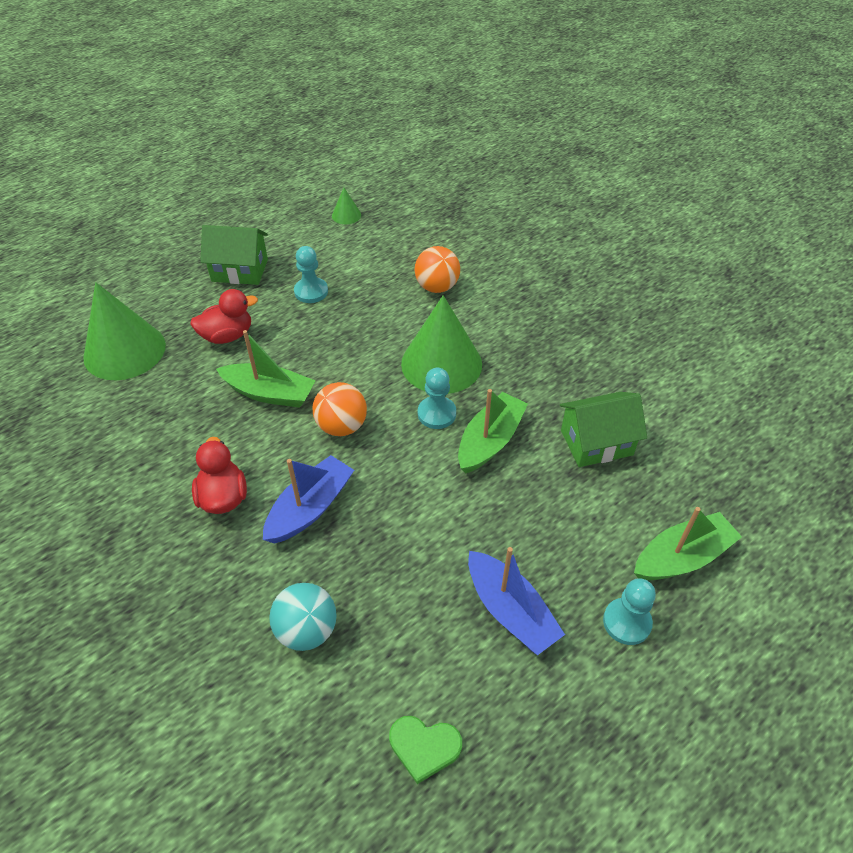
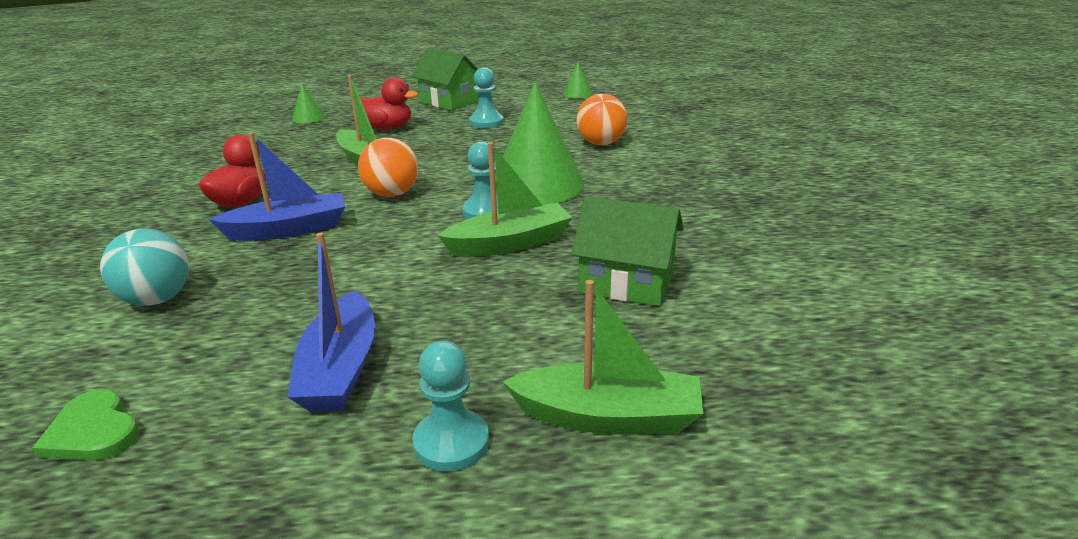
camera: 35 degrees right, 20 degrees down
(124, 351) = (308, 118): green cone -> green cone, size x0.44

